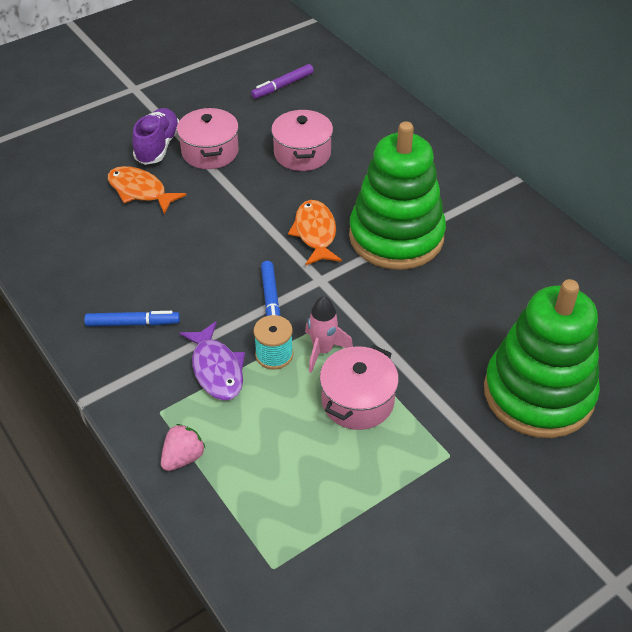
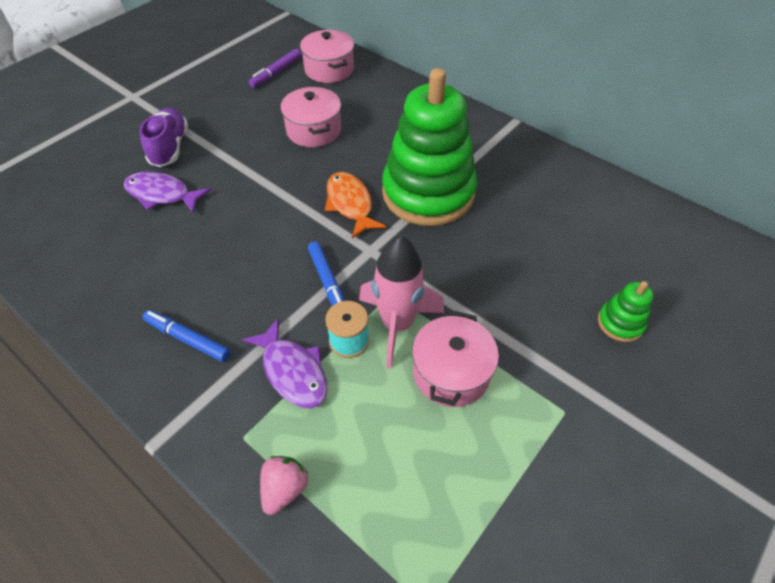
camera: 15 degrees left, 5 degrees up
(133, 323) = (188, 339): blue marker -> blue marker turned 135 degrees counterclockwise
(140, 191) = (162, 194): orange fish -> purple fish
(210, 152) = (224, 144): pink pot -> pink pot (329, 69)
(323, 350) = (397, 325): pink rocket -> pink rocket, size x1.57
(538, 393) = (620, 323): green stacking toy -> green stacking toy, size x0.41

